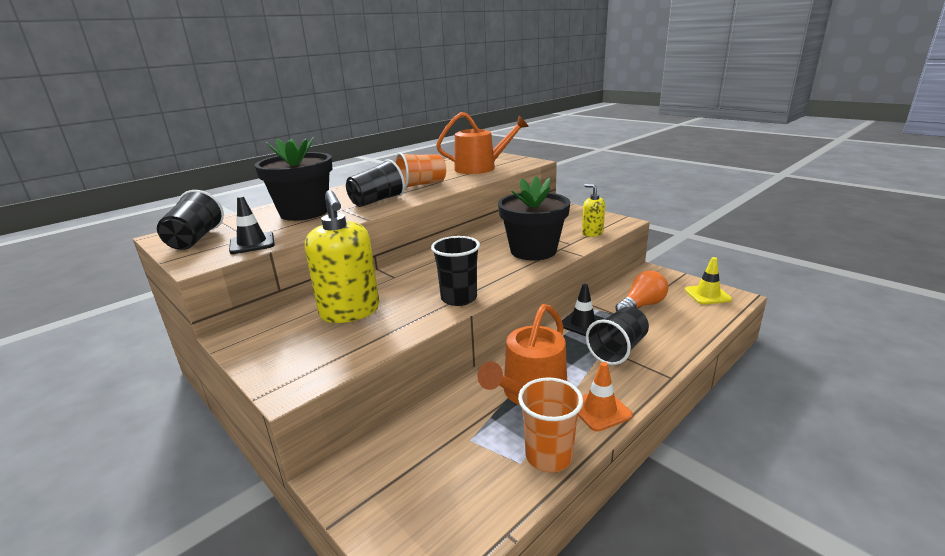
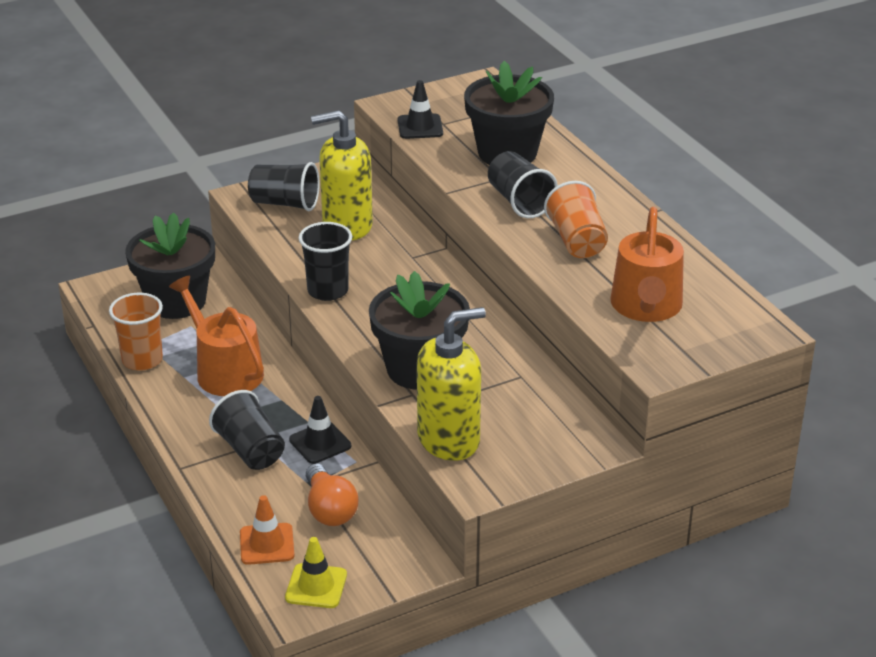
camera: 105 degrees right, 10 degrees up
(195, 239) = (458, 97): black cup -> black cup (285, 203)
(429, 467) = (176, 302): none -> black flower pot
(592, 233) = (449, 439): yellow soap dispenser -> yellow soap dispenser, size x1.92
(600, 410) = (171, 404): orange traffic cone -> orange traffic cone (267, 544)

